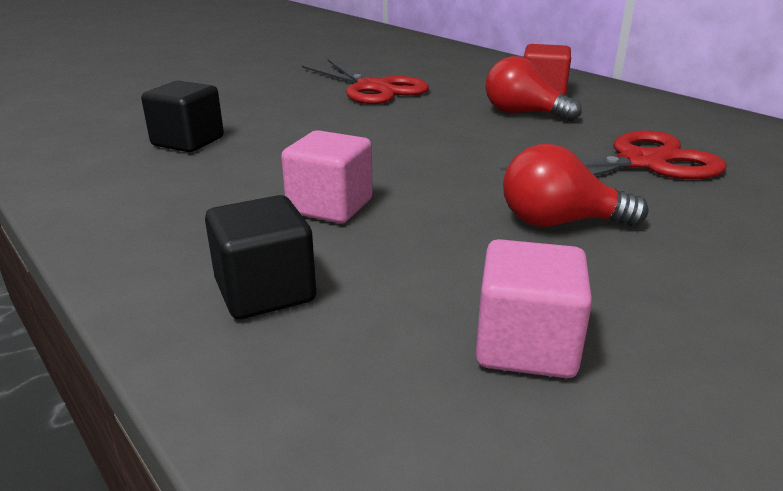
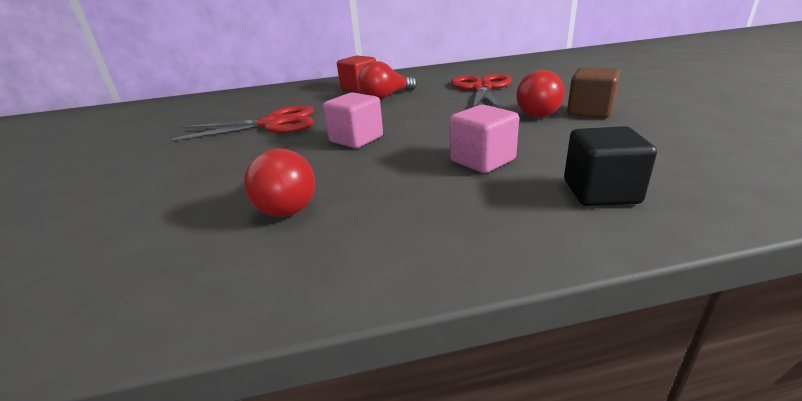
camera: 60 degrees left, 0 degrees up
(188, 141) = (286, 204): black cube -> red light bulb
(526, 345) = (665, 137): pink cube -> pink cube (356, 139)
(611, 265) = (590, 111): none -> brown cube

